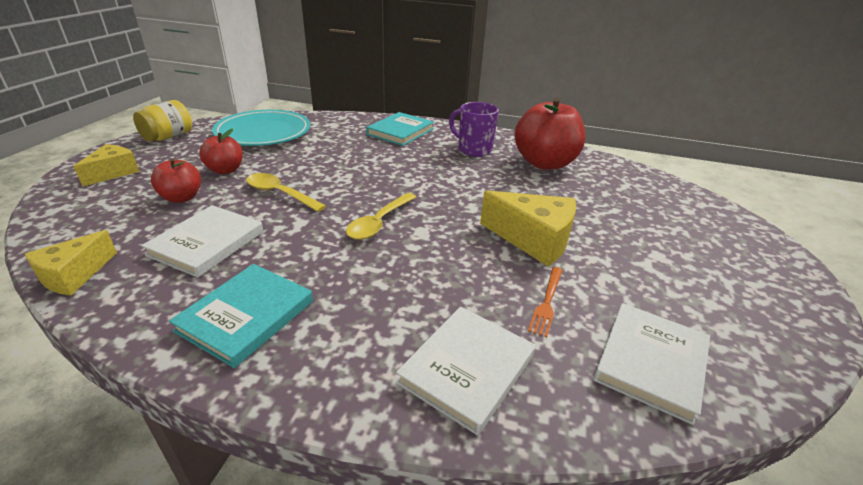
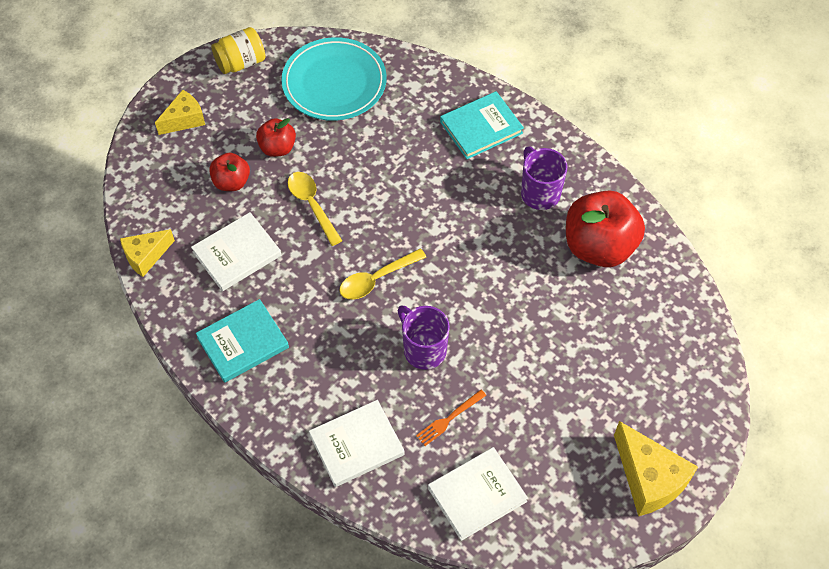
camera: 30 degrees right, 25 degrees up
(468, 257) = (423, 349): none -> purple mug
(533, 240) = (492, 353): yellow cheese -> yellow cheese (649, 479)

